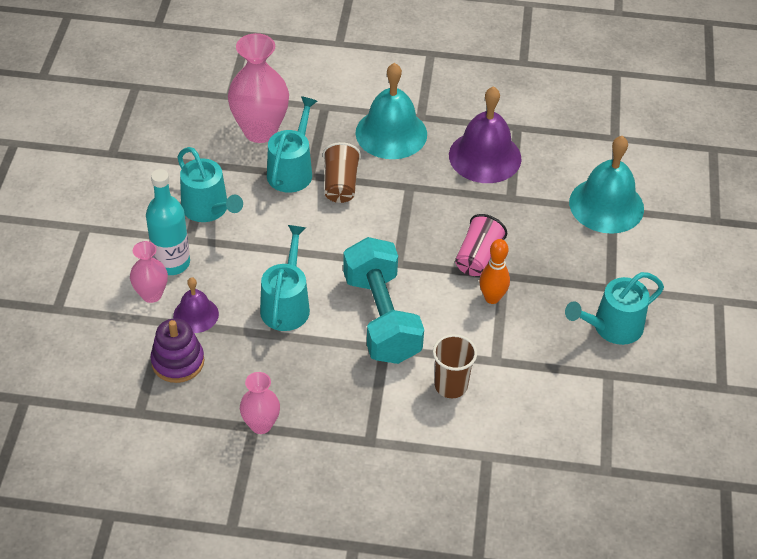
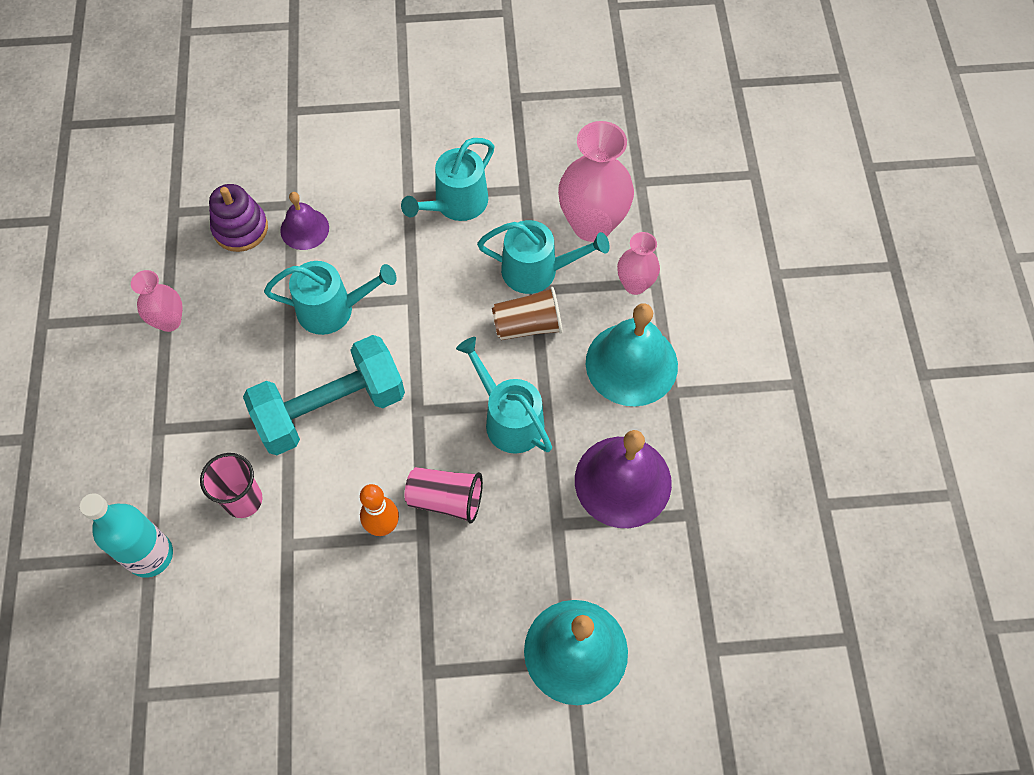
camera: 80 degrees right, 15 degrees up
(151, 294) = (325, 183): pink vase -> pink vase (635, 284)
(171, 263) = (371, 190): turquoise bottle -> turquoise bottle (150, 555)
(451, 386) = (243, 500): brown cup -> pink cup
(612, 327) = (361, 681): turquoise watering can -> turquoise watering can (509, 419)

